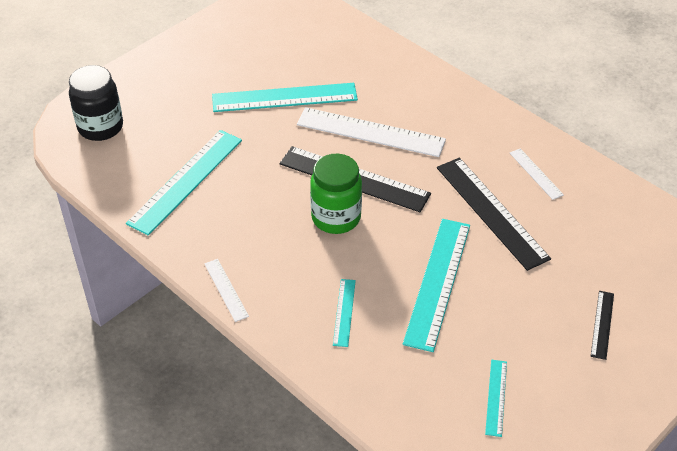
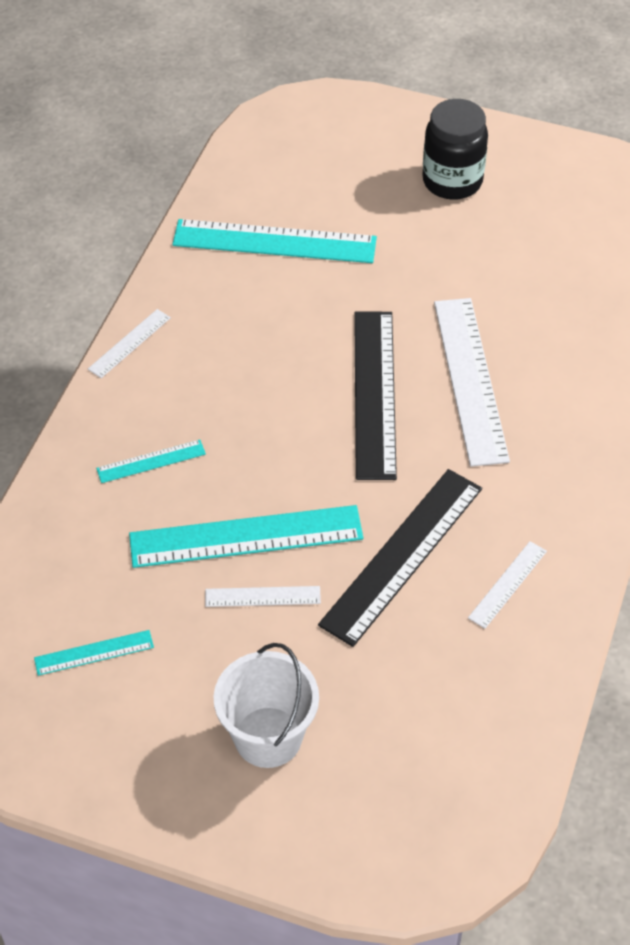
camera: 65 degrees right, 5 degrees up
(100, 127) = (314, 135): black jar -> black jar (452, 181)
(284, 97) = (476, 272): turquoise ruler -> none
(336, 218) = (297, 399): green jar -> none
(491, 290) = (262, 596): none -> white ruler
(602, 324) = (268, 737): black ruler -> white bucket

